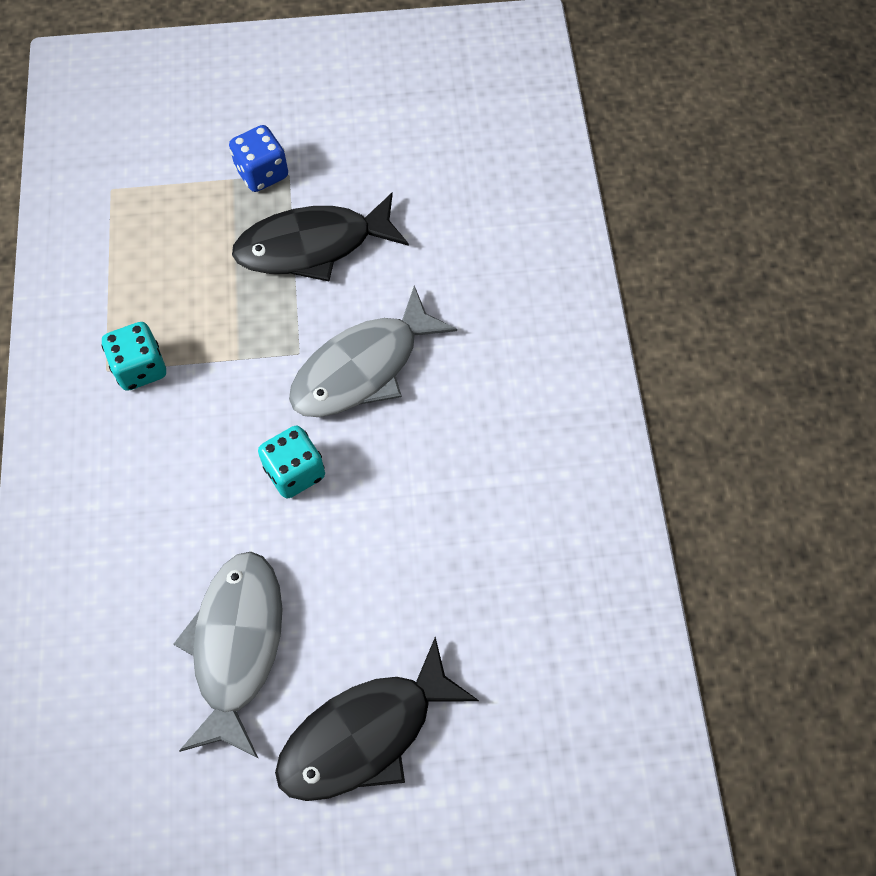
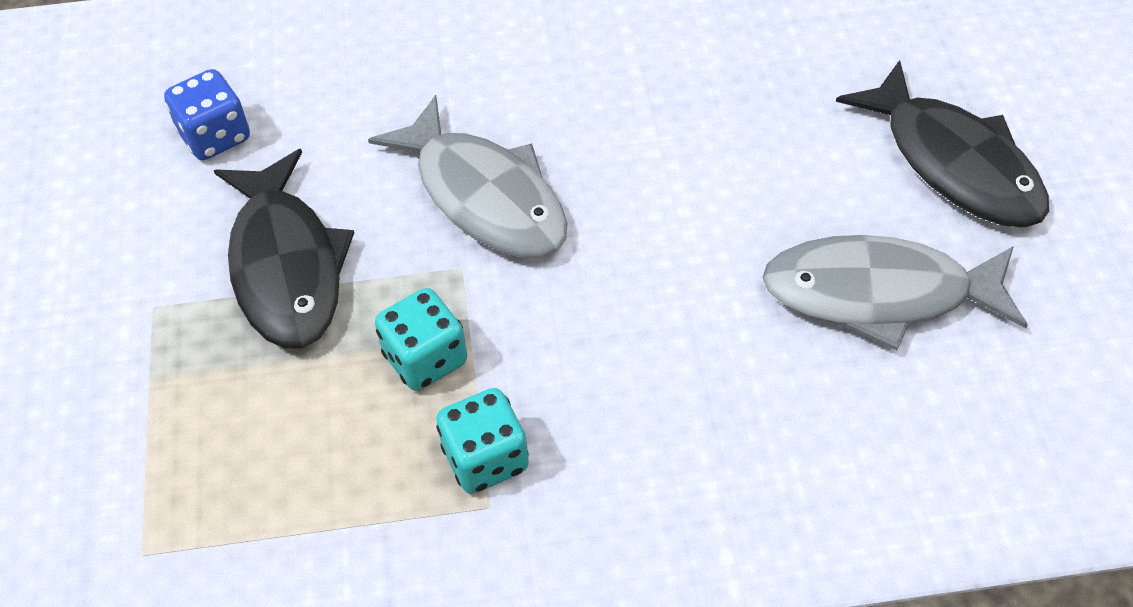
camera: 90 degrees left, 10 degrees down
(262, 173) = (145, 340): blue dice -> blue dice (215, 136)
(295, 472) = (639, 256): turquoise dice -> turquoise dice (425, 358)

